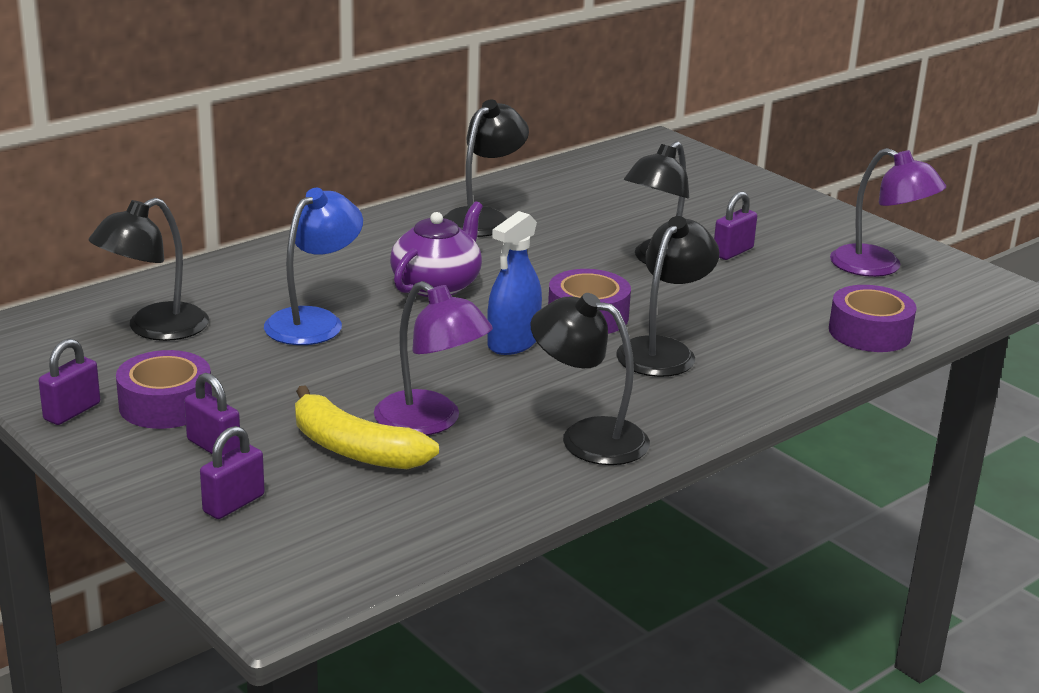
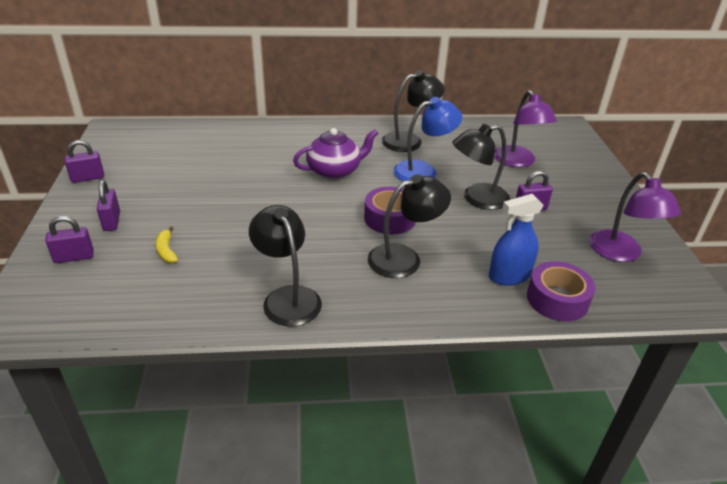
camera: 35 degrees right, 10 degrees up
(154, 329) = (178, 148): black lamp -> none
(165, 404) = (126, 189): purple tape -> none
(314, 321) = (250, 169): blue lamp -> blue lamp (423, 171)
(354, 449) = (166, 250): yellow banana -> yellow banana, size x0.50
(430, 422) = (223, 250): purple lamp -> purple lamp (518, 162)
(513, 342) = (328, 219): blue spray bottle -> blue spray bottle (509, 276)

